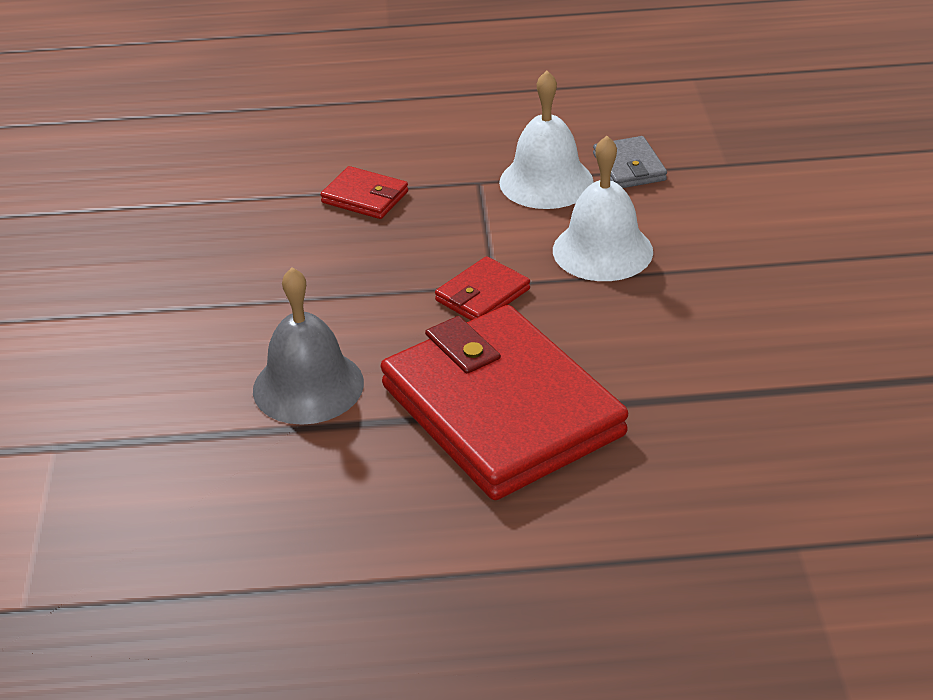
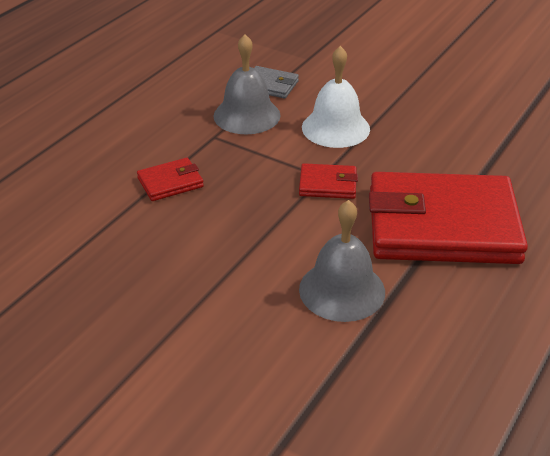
camera: 55 degrees left, 0 degrees up
(482, 295) = (328, 184): red wallet -> red wallet turned 75 degrees counterclockwise
(546, 182) = (247, 115): white bell -> grey bell

